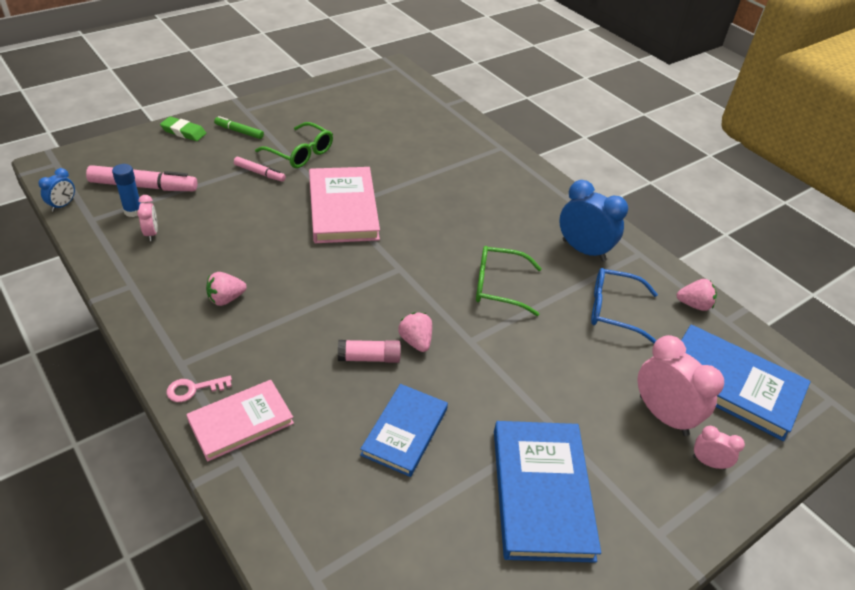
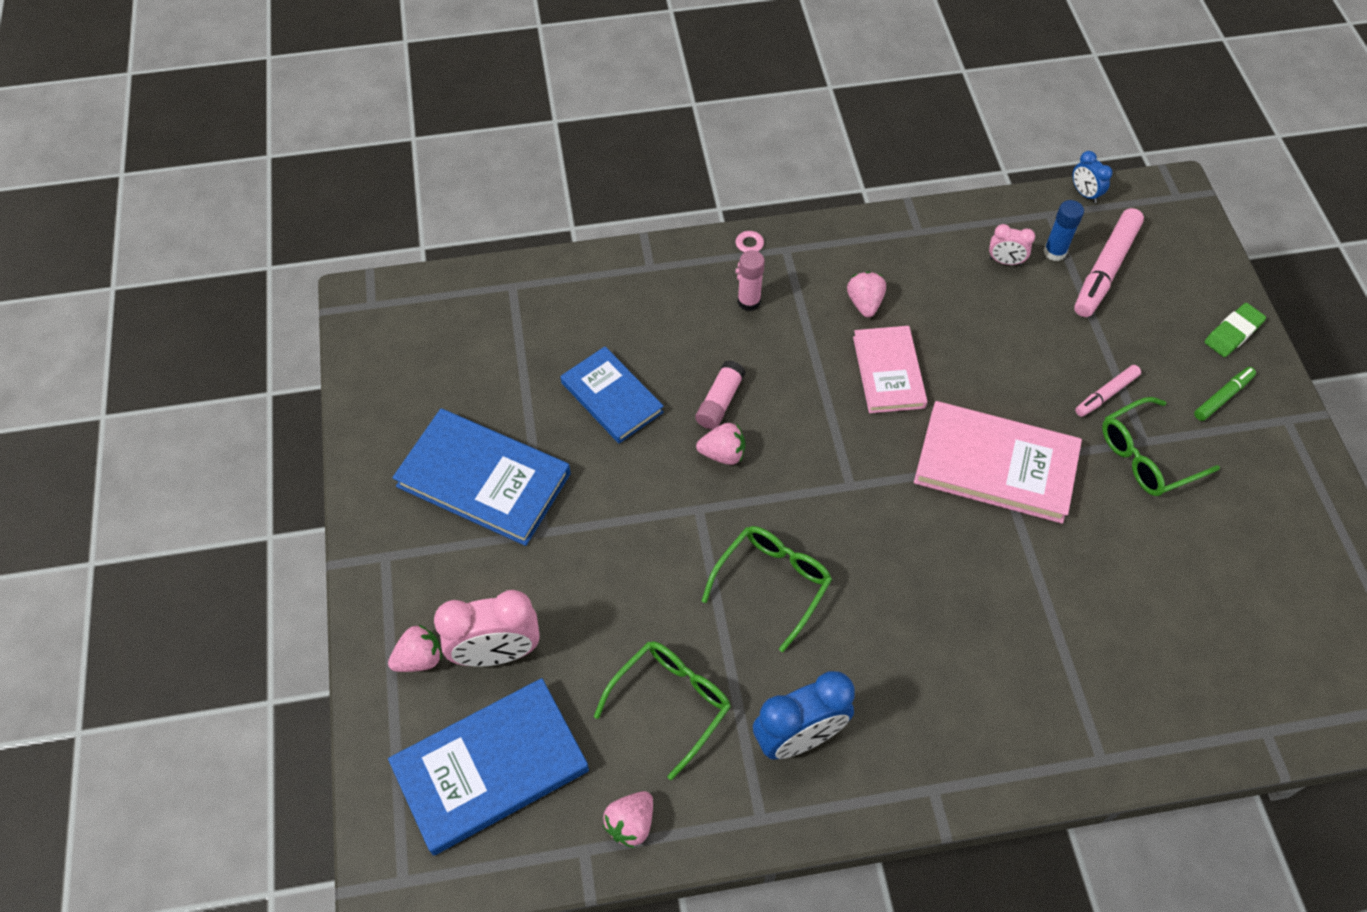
camera: 120 degrees right, 15 degrees up
(241, 422) = (691, 277): pink book -> pink book (888, 372)
(254, 371) = (749, 301): none -> pink glue stick
(613, 310) = (671, 703): blue glasses -> green glasses
(708, 462) = (419, 658): pink clock -> pink strawberry

